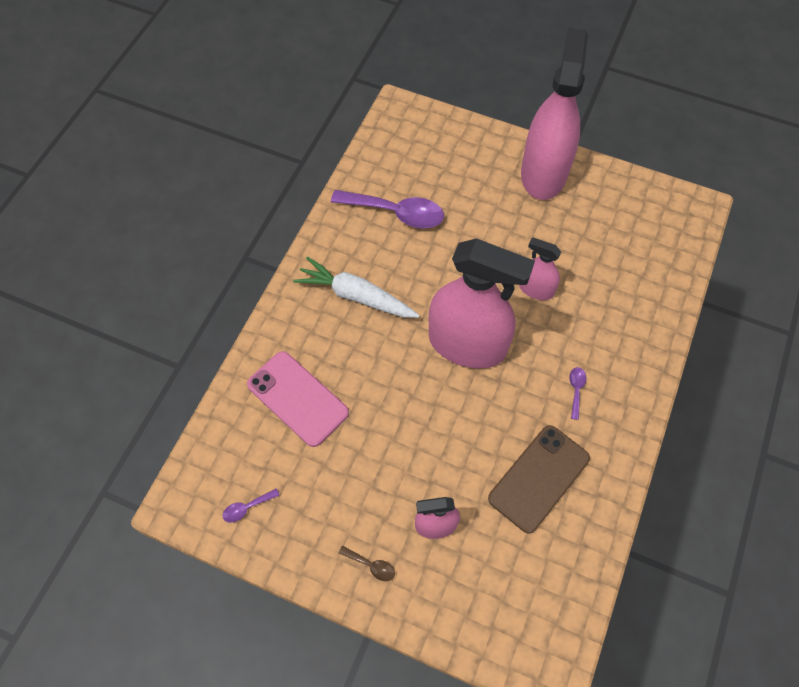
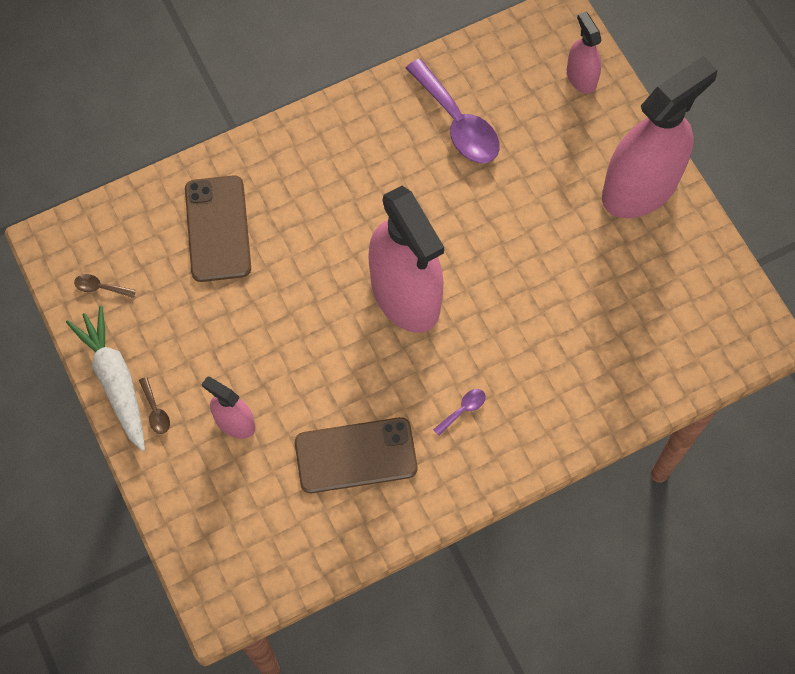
camera: 40 degrees right, 5 degrees up
(247, 508) = (100, 287): purple spoon -> brown spoon
(298, 398) = (218, 229): pink phone -> brown phone
(356, 296) = (348, 175): white carrot -> white carrot (115, 381)
(536, 289) = (518, 293): pink spray bottle -> pink spray bottle (581, 77)

